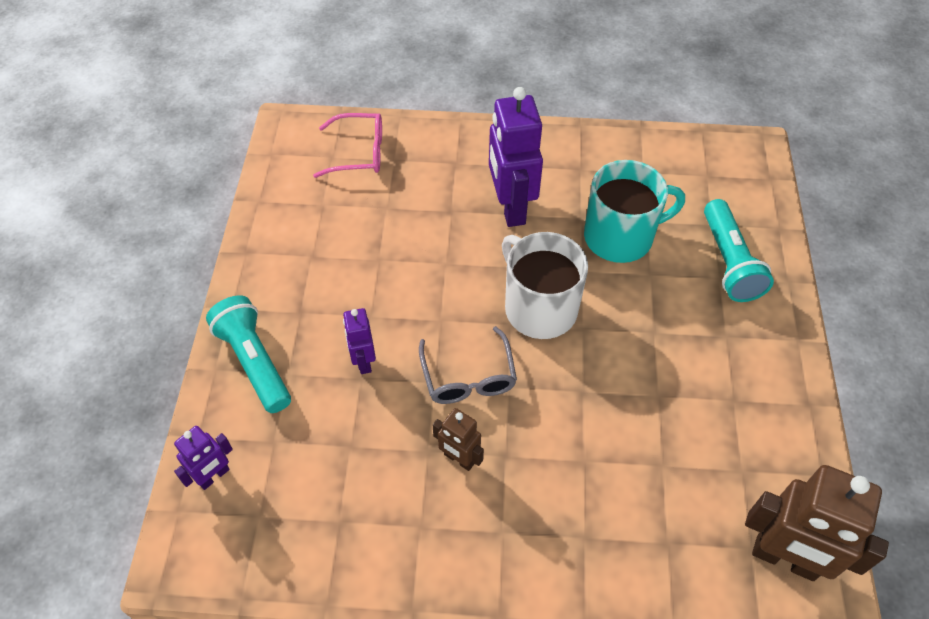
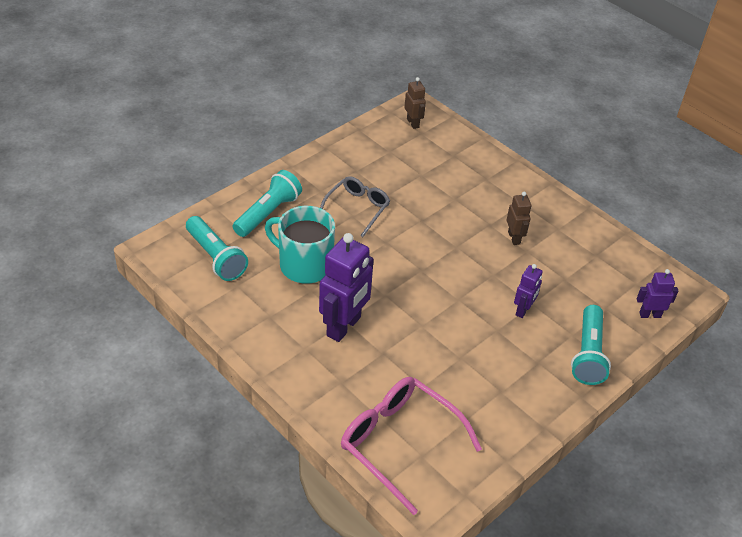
camera: 140 degrees left, 10 degrees down
(359, 153) = (399, 442): pink glasses -> pink glasses, size x1.58
(468, 377) = (473, 264): grey glasses -> grey glasses (357, 208)
(539, 308) = (397, 266): white mug -> none
(698, 181) = (215, 257): none -> turquoise flashlight
(784, 559) = (413, 123): brown robot -> brown robot, size x0.53

